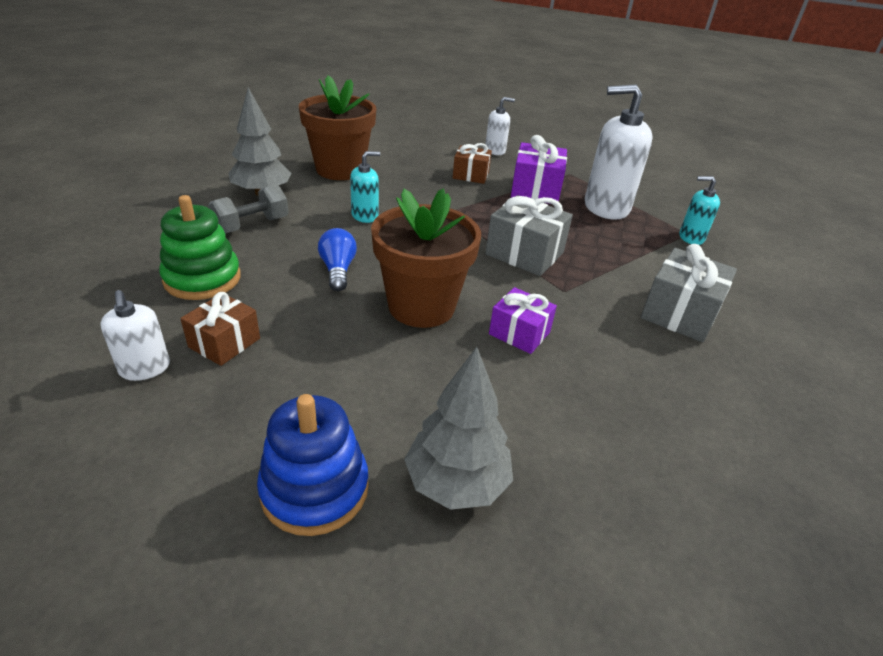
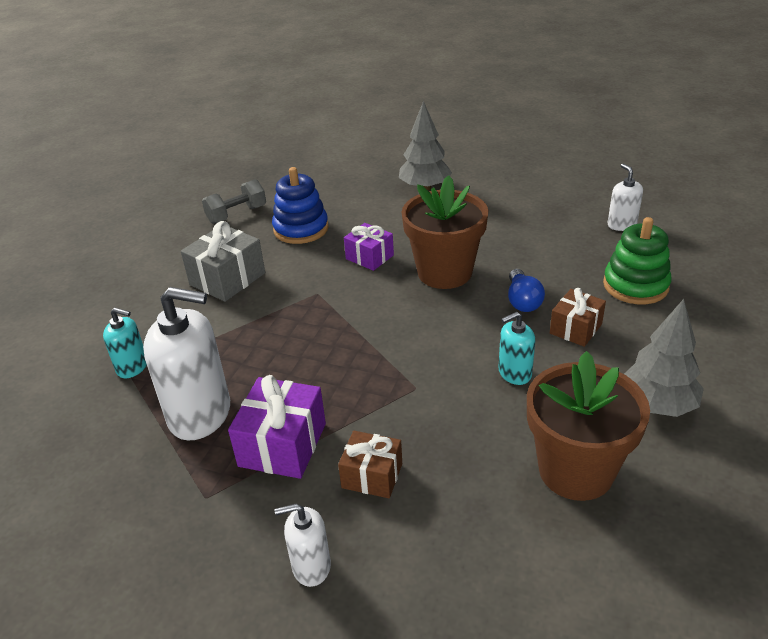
camera: 170 degrees left, 0 degrees up
(224, 343) = (582, 240): brown gift -> brown gift (575, 329)
(251, 225) = (634, 349): grey dumbbell -> grey dumbbell (237, 214)
(315, 489) = (495, 183): blue stacking toy -> blue stacking toy (301, 229)
(524, 253) = (339, 331): grey gift -> none

